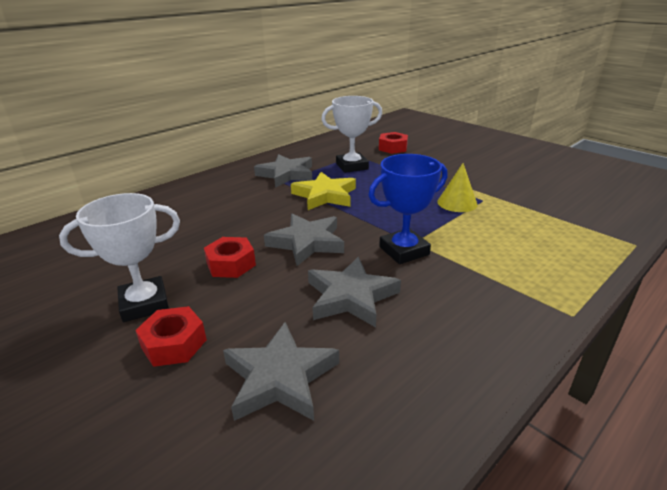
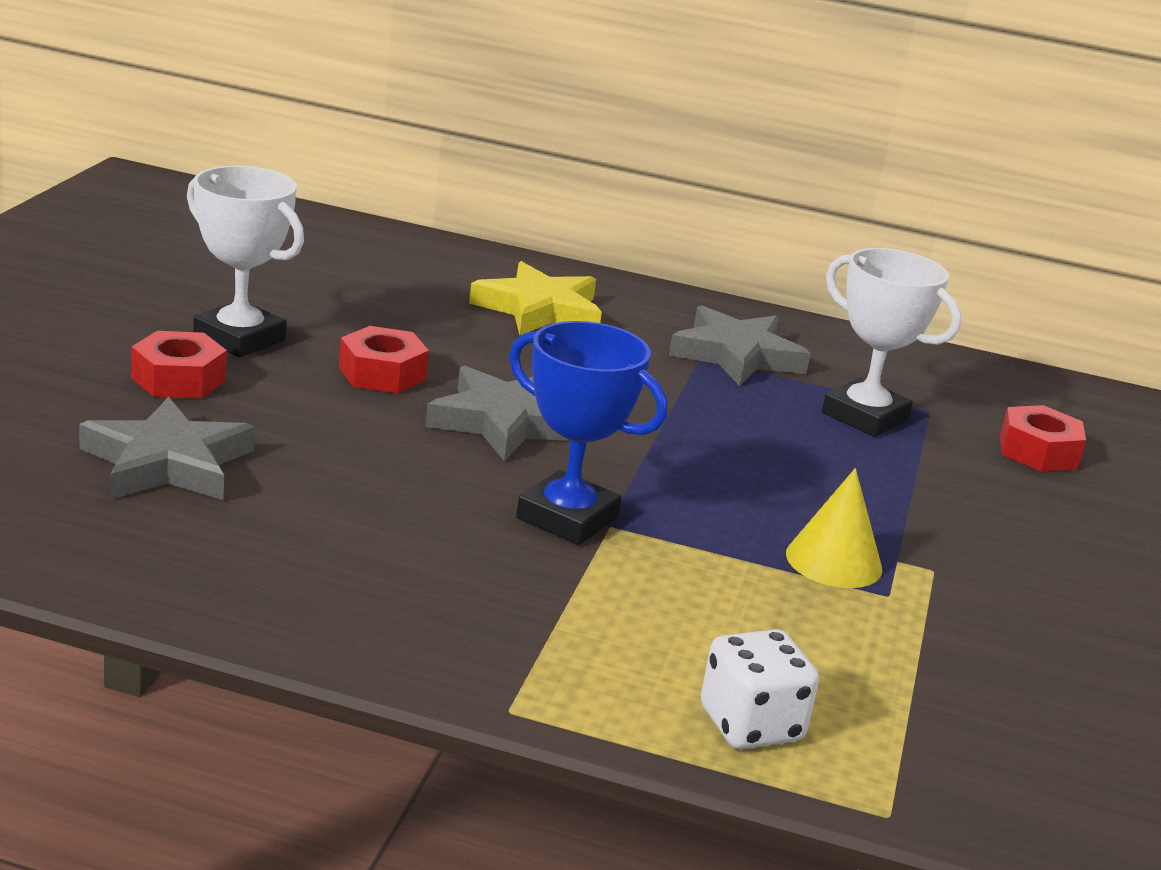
camera: 55 degrees right, 5 degrees down
(325, 195) = (693, 409): yellow star -> yellow star (539, 310)
(351, 297) = (382, 486): grey star -> none
(578, 255) = (750, 725): none -> white dice

